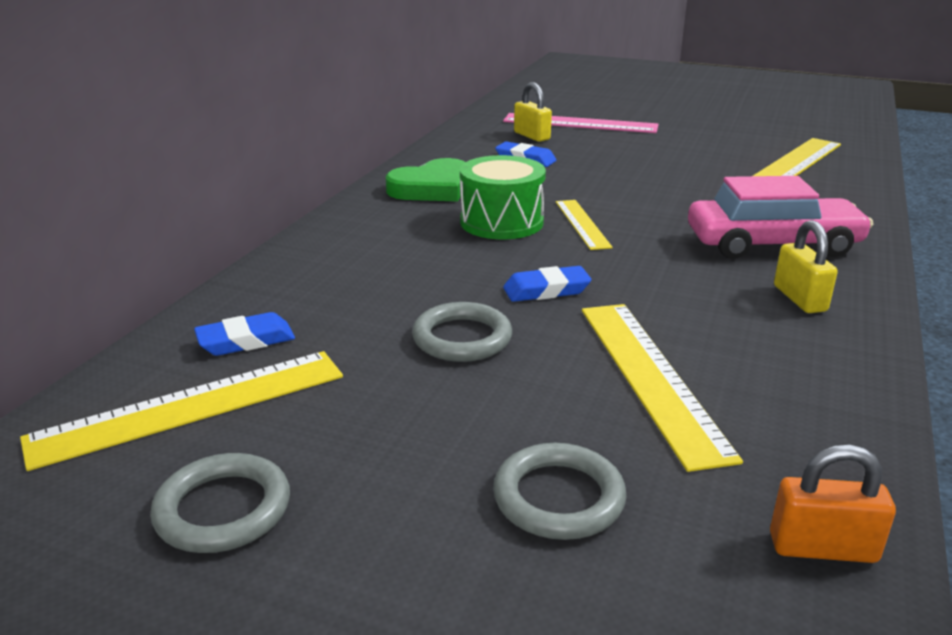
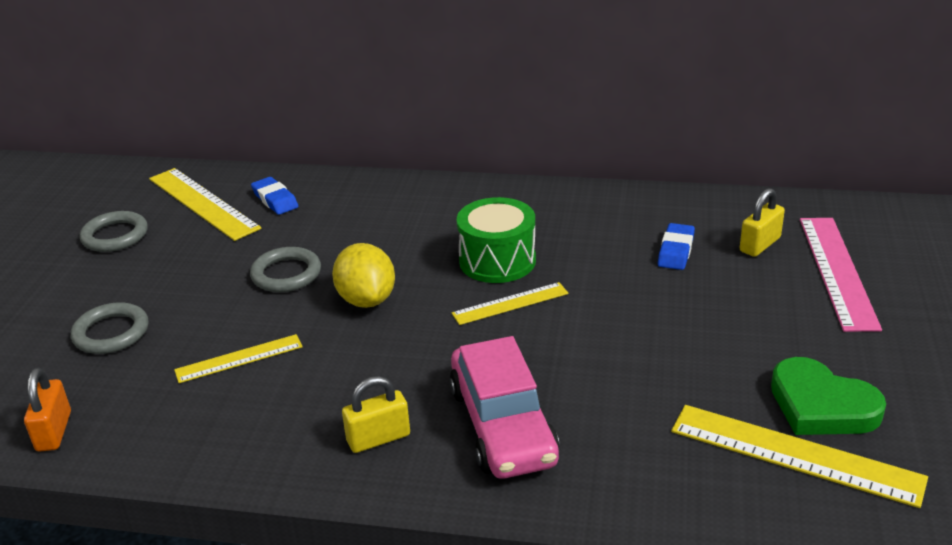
camera: 80 degrees right, 5 degrees up
(432, 188) = (563, 214): green heart -> green heart (821, 405)
(546, 290) = (366, 300): blue eraser -> yellow lemon
(650, 377) = (239, 358): yellow ruler -> yellow ruler, size x0.59

